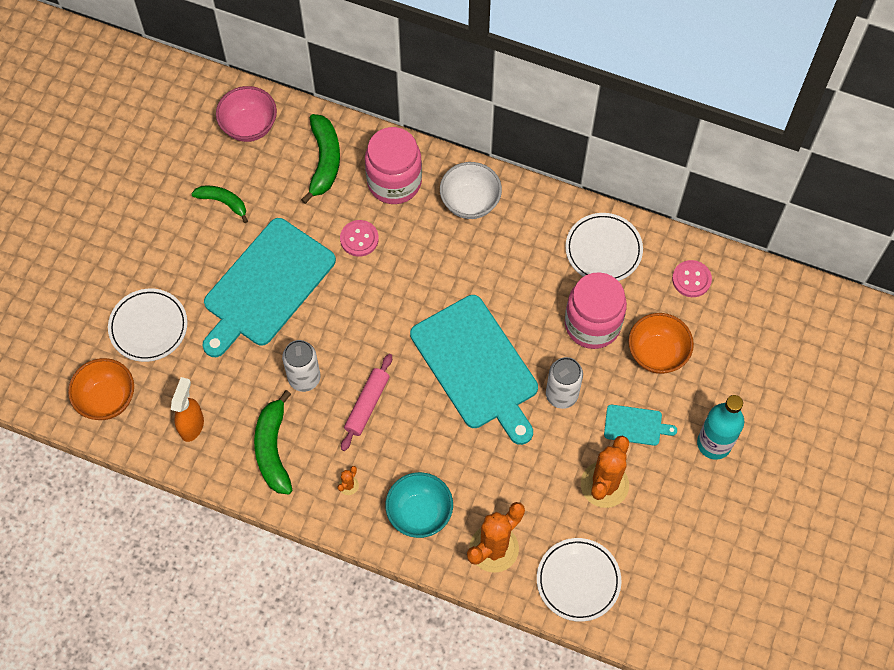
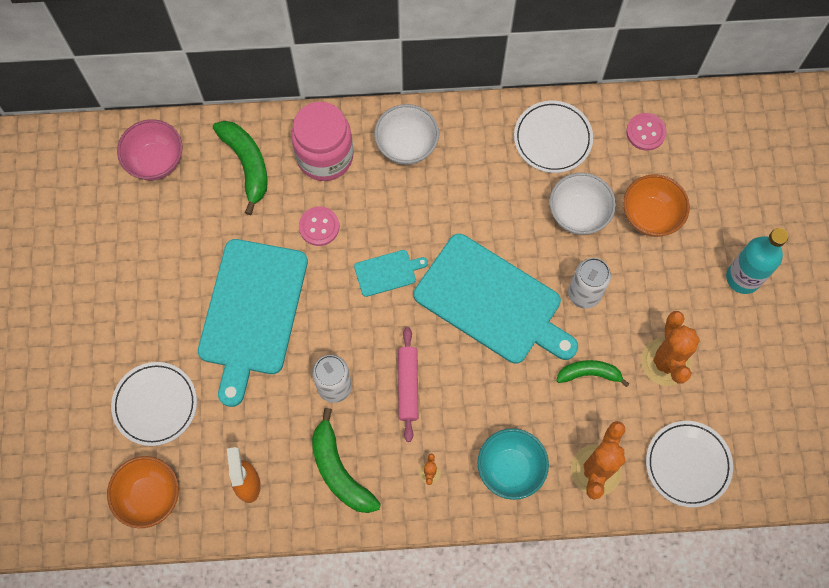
camera: 25 degrees left, 5 degrees up
(223, 202) = (167, 247): green banana -> green banana (589, 374)
(592, 324) = (578, 214): pink jar -> white bowl
(635, 425) = (665, 293): turquoise cutting board -> turquoise cutting board (387, 272)

